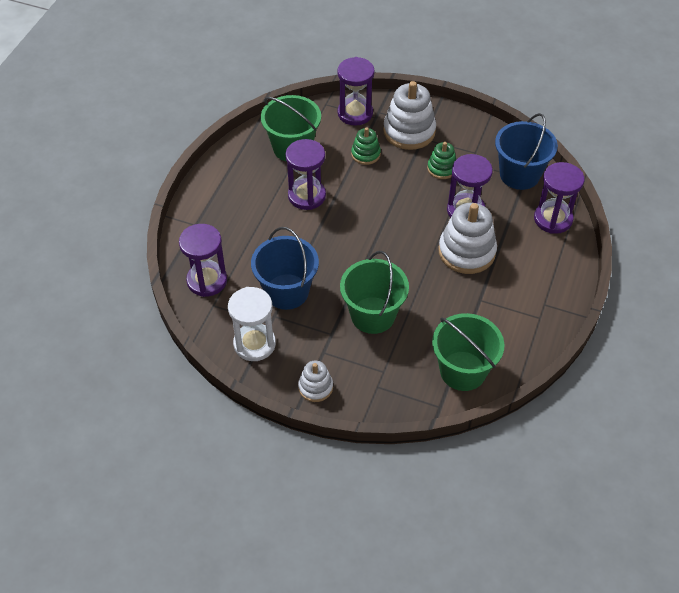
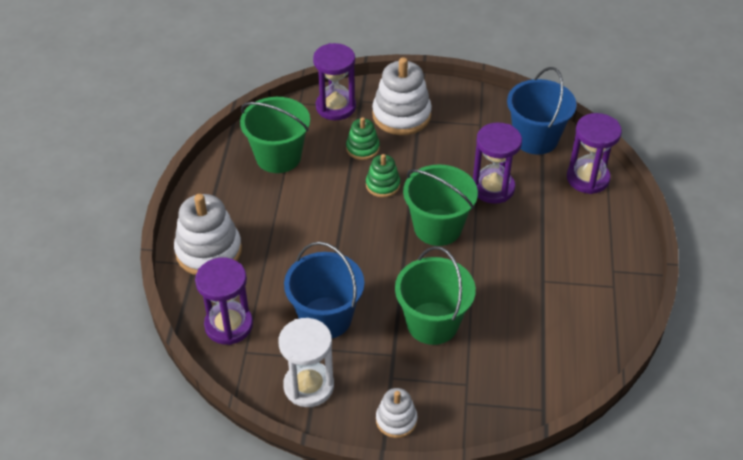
camera: 15 degrees left, 5 degrees down
(307, 196) = (312, 206): purple hourglass -> none
(442, 168) = (451, 148): green stacking toy -> green stacking toy (383, 185)
(463, 371) = (553, 363): green bucket -> green bucket (437, 227)
(466, 252) = (510, 231): white stacking toy -> white stacking toy (209, 251)

